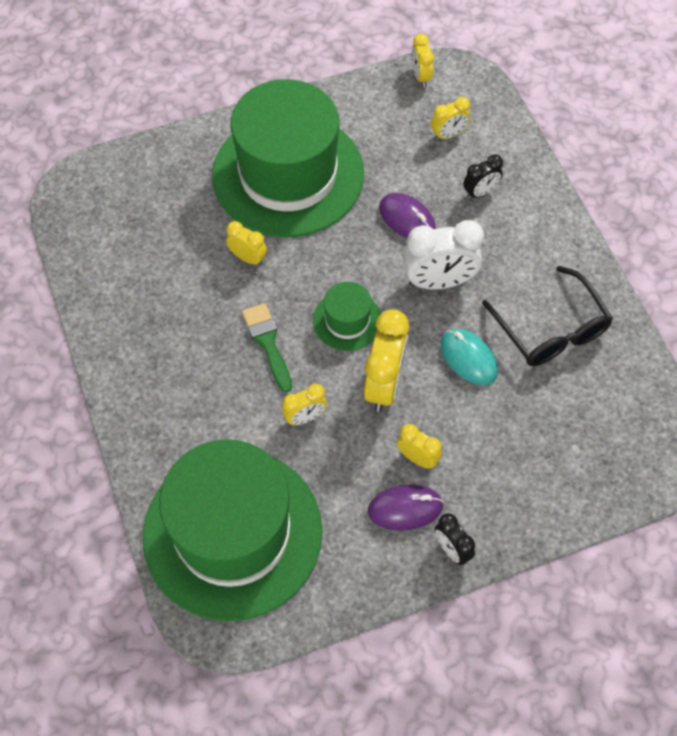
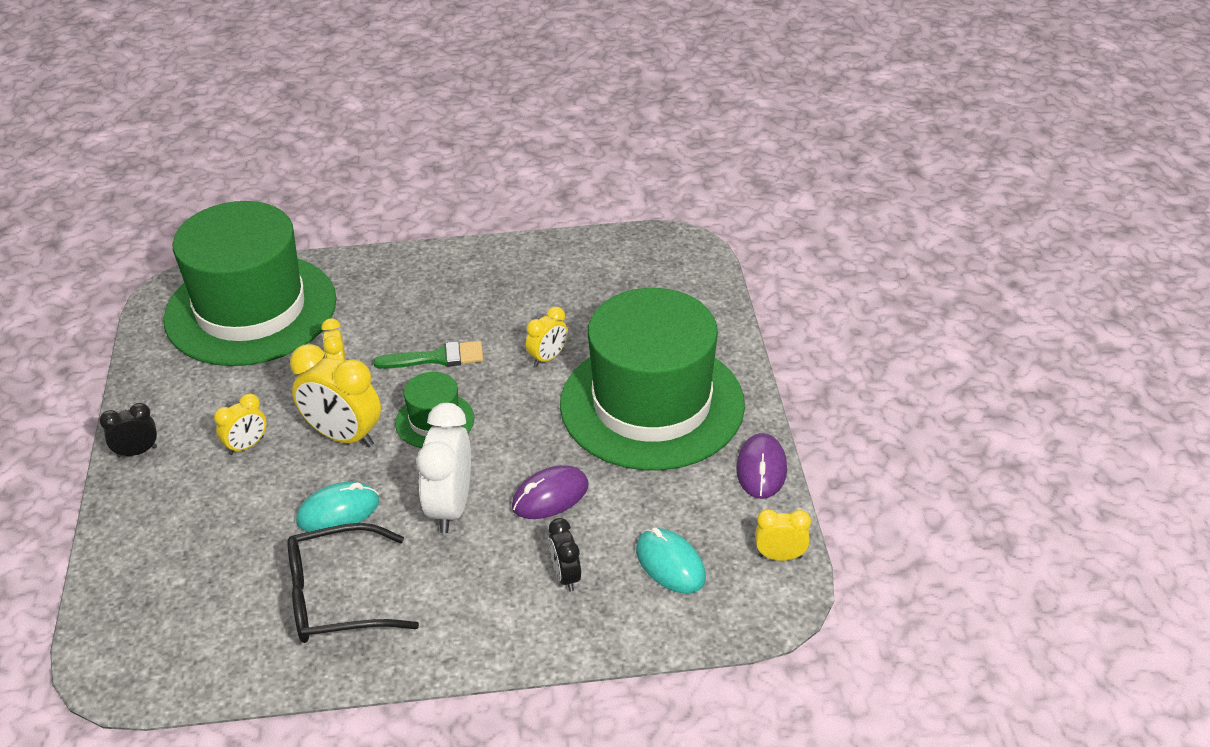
camera: 105 degrees right, 20 degrees down
(405, 508) = (200, 426): purple mouse -> purple mouse (761, 469)
(448, 135) = (670, 564): yellow clock -> turquoise mouse

